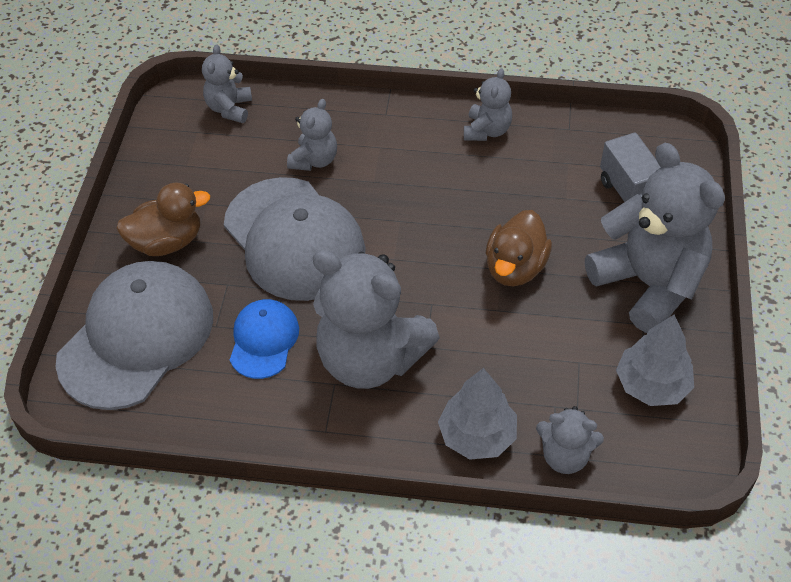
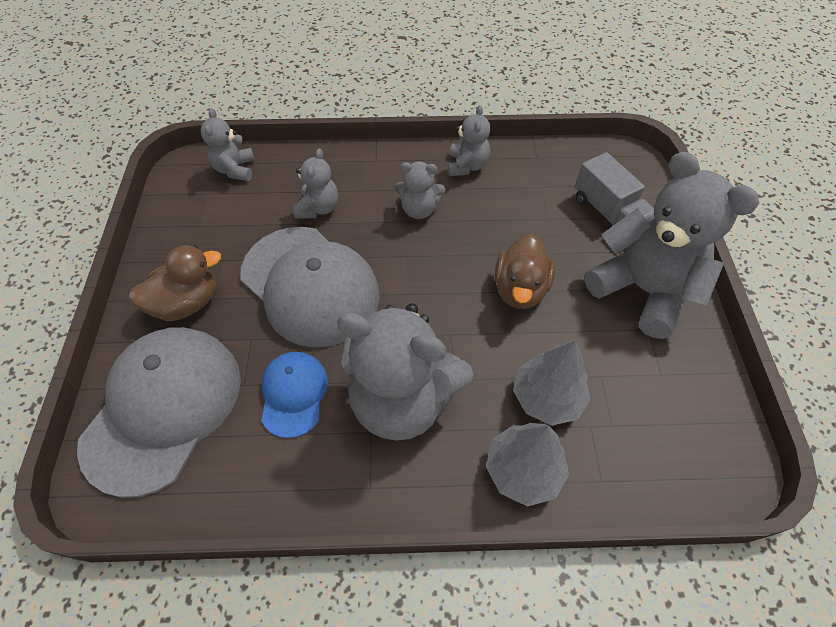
camera: 10 degrees left, 5 degrees up
(565, 456) = (614, 480): grey teddy bear -> grey teddy bear (419, 209)
(651, 385) = (674, 391): grey tree -> grey tree (547, 397)

